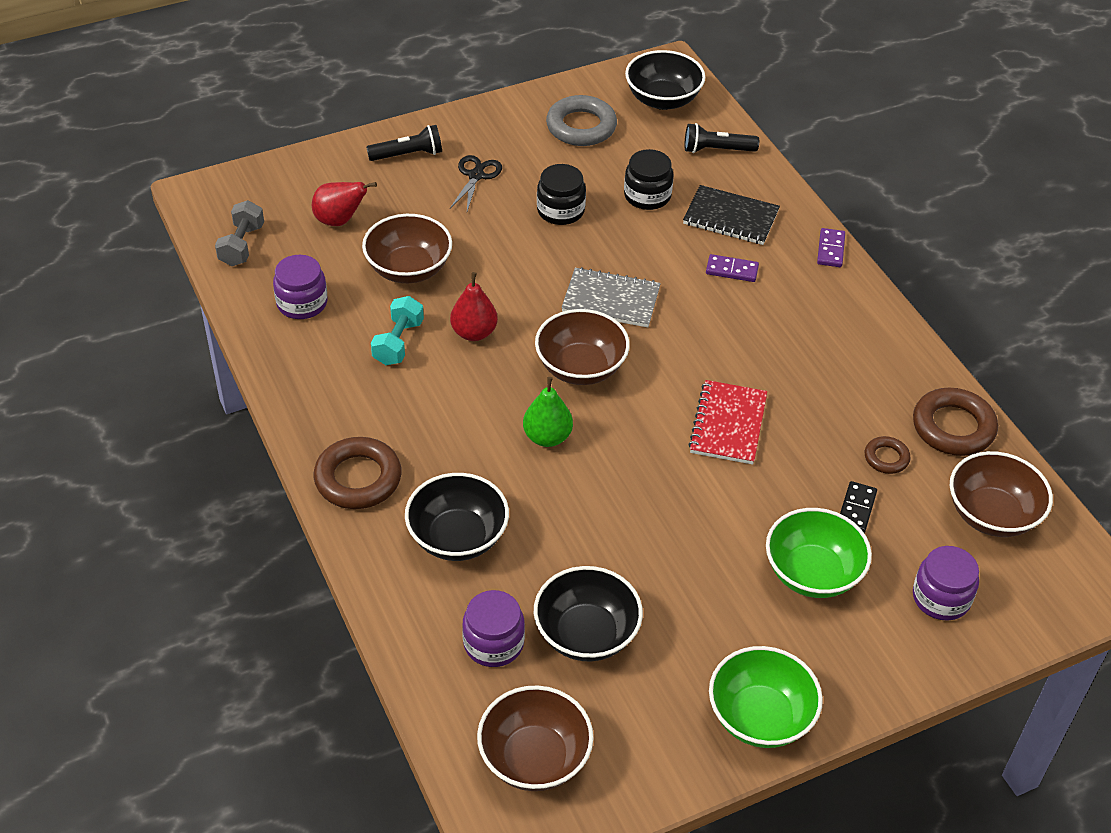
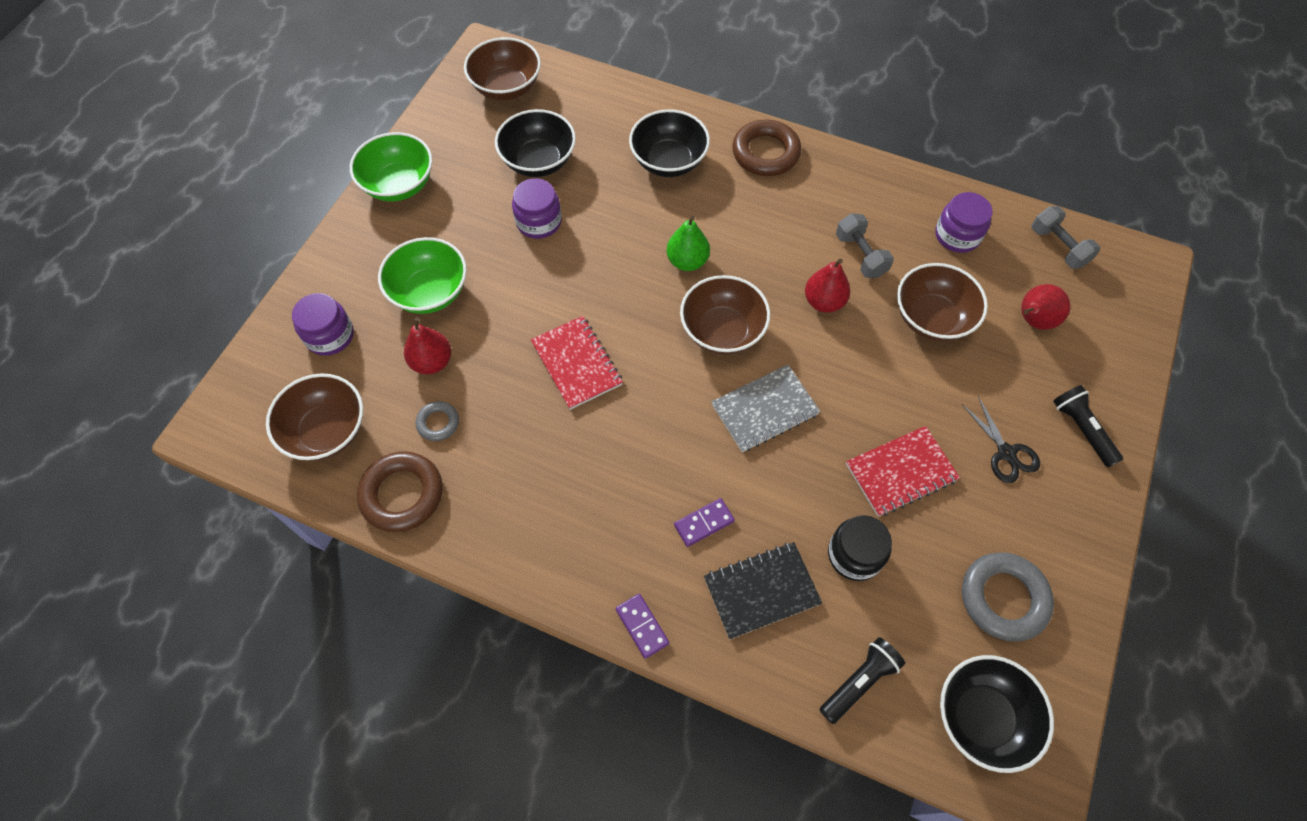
camera: 140 degrees right, 15 degrees up
(398, 342) = (860, 255): turquoise dumbbell -> grey dumbbell
(408, 155) = (1081, 429): black flashlight -> black flashlight turned 120 degrees clockwise
(493, 643) = (585, 123): purple jar -> purple jar (539, 222)
(560, 210) = (900, 472): black jar -> red notebook
(856, 509) = (432, 362): black domino -> red pear
(886, 458) = (438, 423): brown ring -> grey ring

